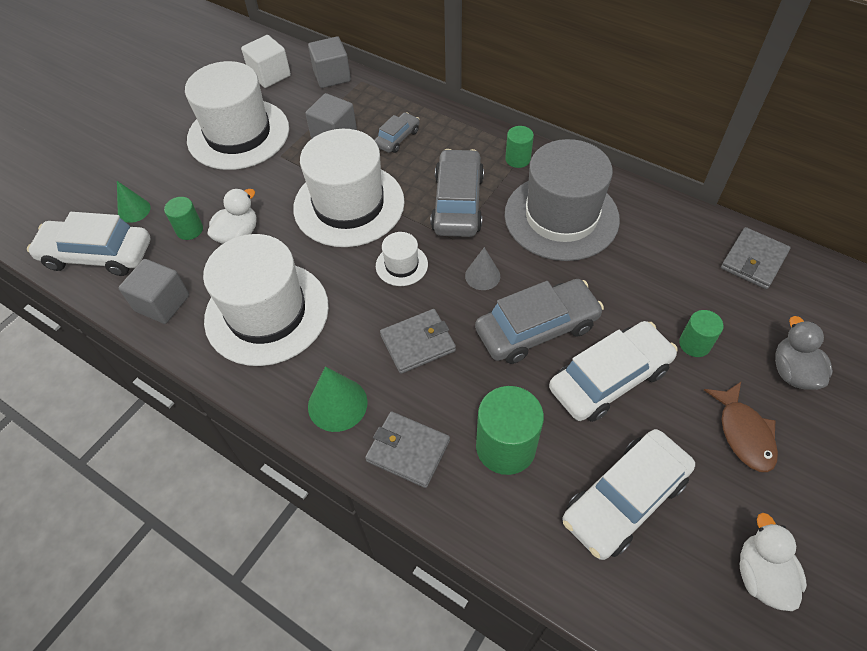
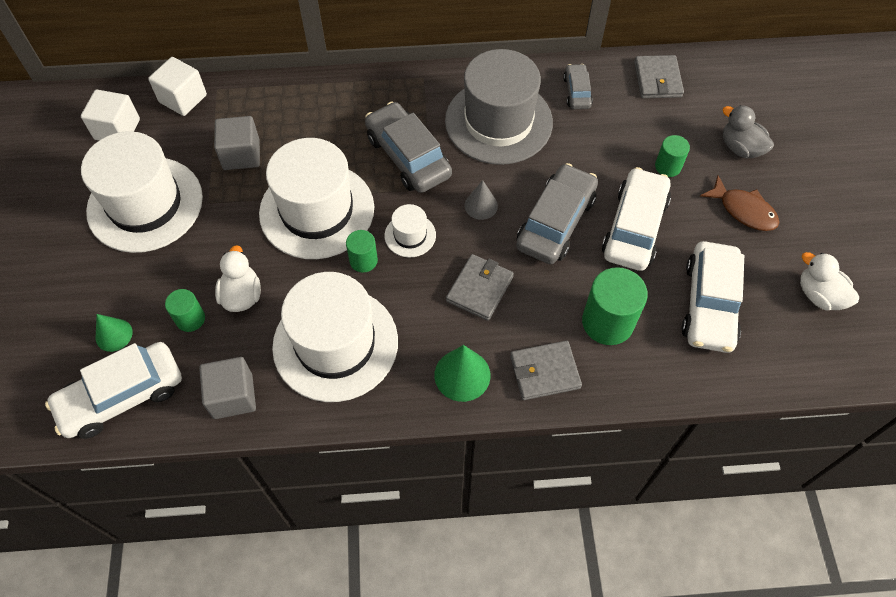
camera: 40 degrees left, 5 degrees up
(332, 76) = (183, 98): grey cube -> white cube
(397, 138) = (303, 127): grey car -> grey car (577, 92)
(517, 159) = (423, 90): green cylinder -> green cylinder (363, 260)

